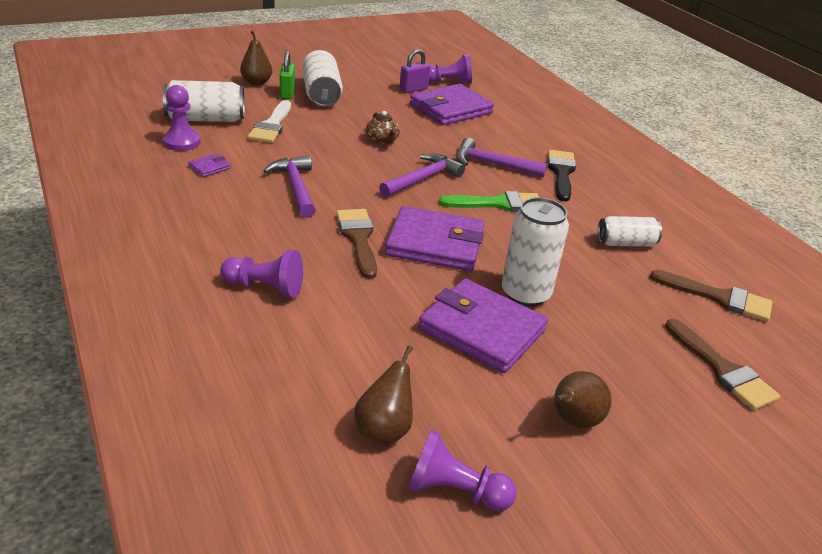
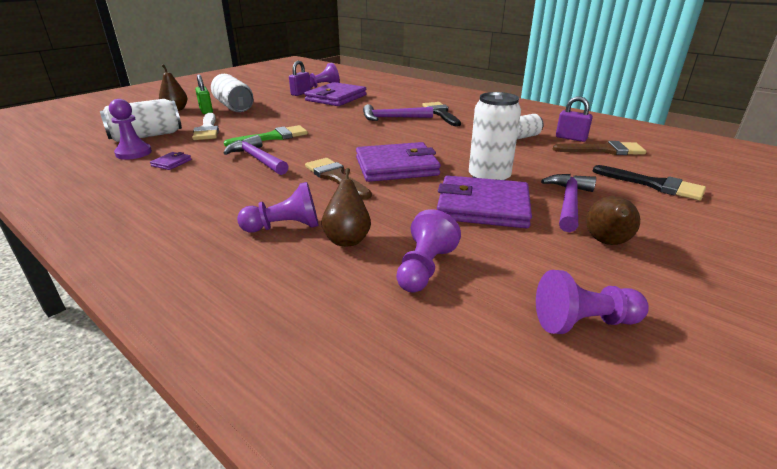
camera: 20 degrees left, 5 degrees down
(358, 380) = (424, 268): none -> purple pawn
(382, 140) = (303, 121): brown teapot -> none
(384, 429) = (481, 297): brown pear -> brown pear (347, 239)
(423, 179) = (352, 134): purple hammer -> purple hammer (568, 202)
(499, 204) = (418, 136): green brush -> green brush (273, 137)
(694, 265) = (571, 138): none -> purple padlock
(722, 370) = (654, 185): brown brush -> black brush

